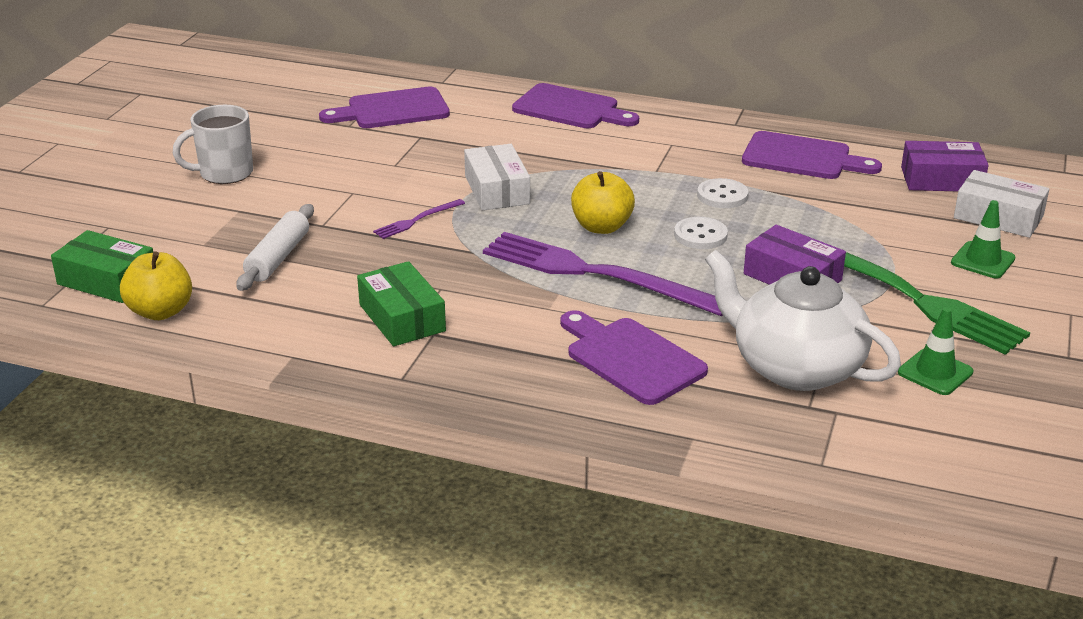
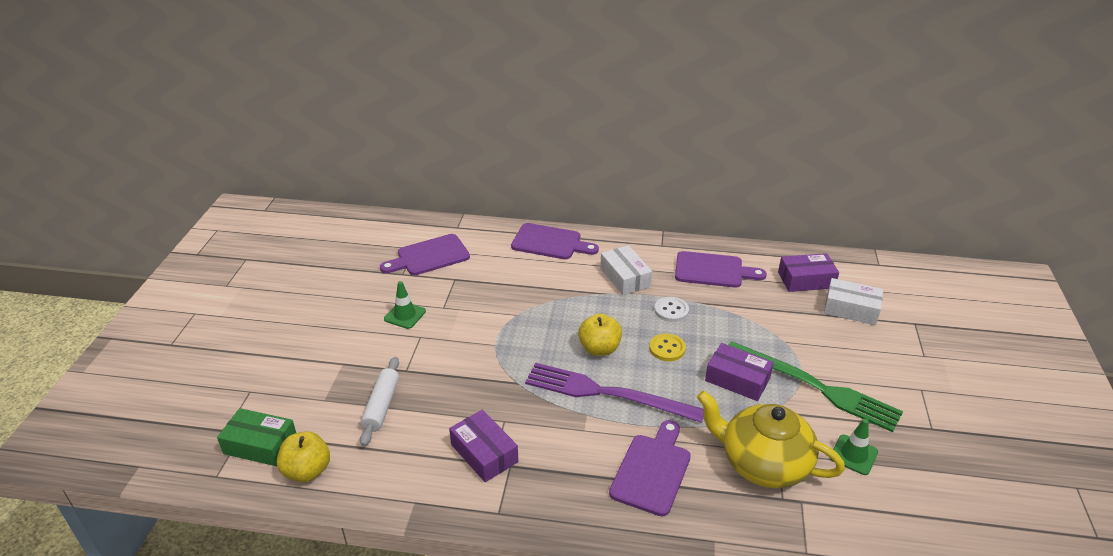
camera: 10 degrees left, 5 degrees up
(224, 173) = (324, 329): white mug -> none
(402, 318) = (484, 453): green box -> purple box
(416, 220) = (471, 358): purple fork -> none
(497, 190) = (519, 323): white box -> white box (625, 277)
(631, 358) = (652, 470): purple cutting board -> purple cutting board turned 75 degrees clockwise
(700, 235) = (667, 348): white button -> yellow button
(795, 367) = (762, 463): white teapot -> yellow teapot
(982, 260) = (853, 349): green traffic cone -> green traffic cone (405, 315)

